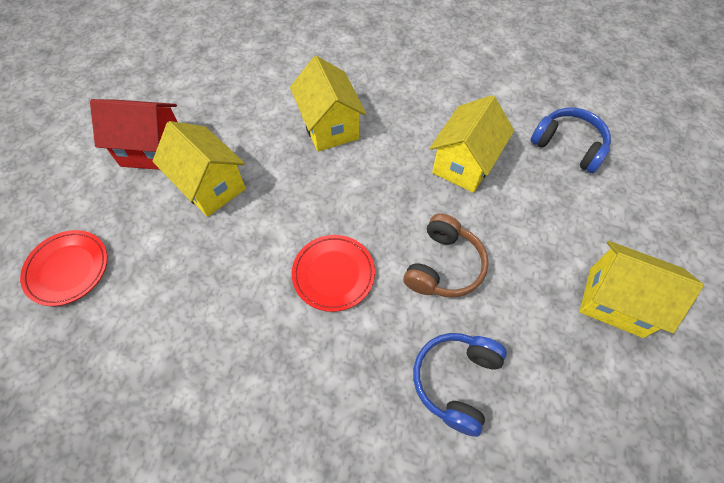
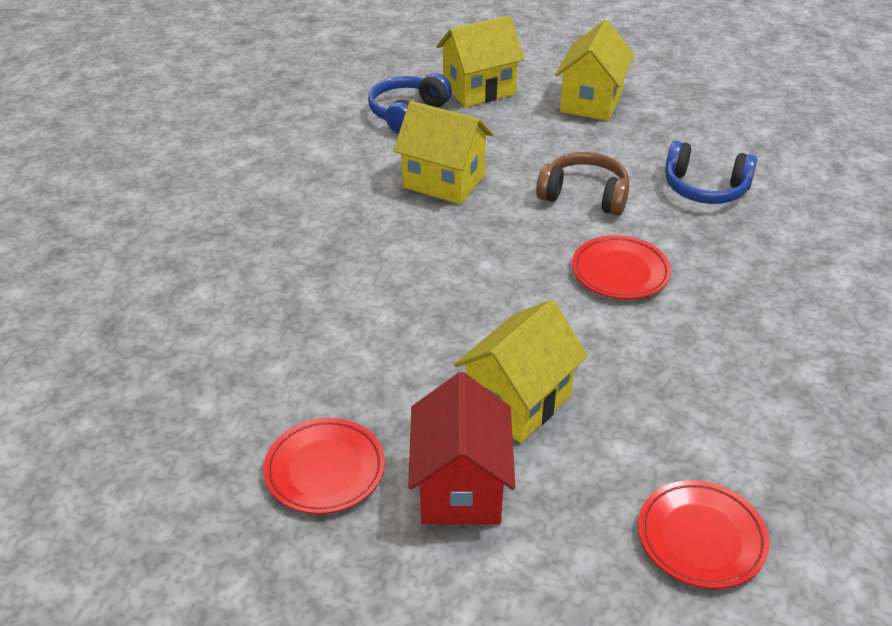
camera: 95 degrees left, 20 degrees down
(186, 92) = (325, 470): none -> red plate
(329, 127) = (393, 293): yellow house -> yellow house (479, 89)

